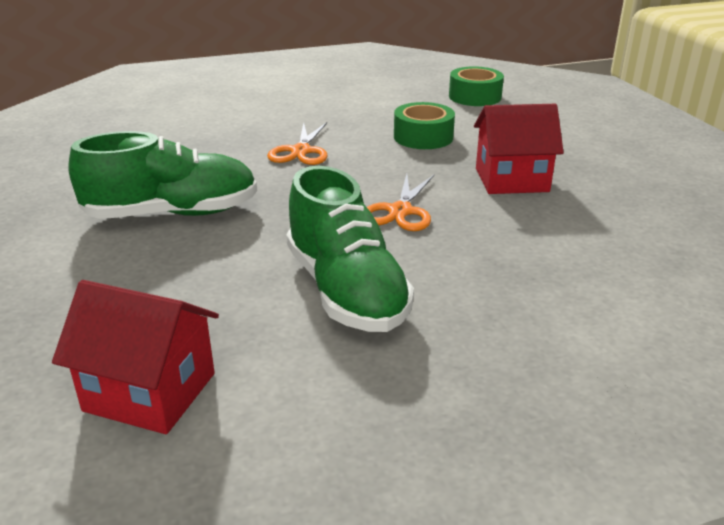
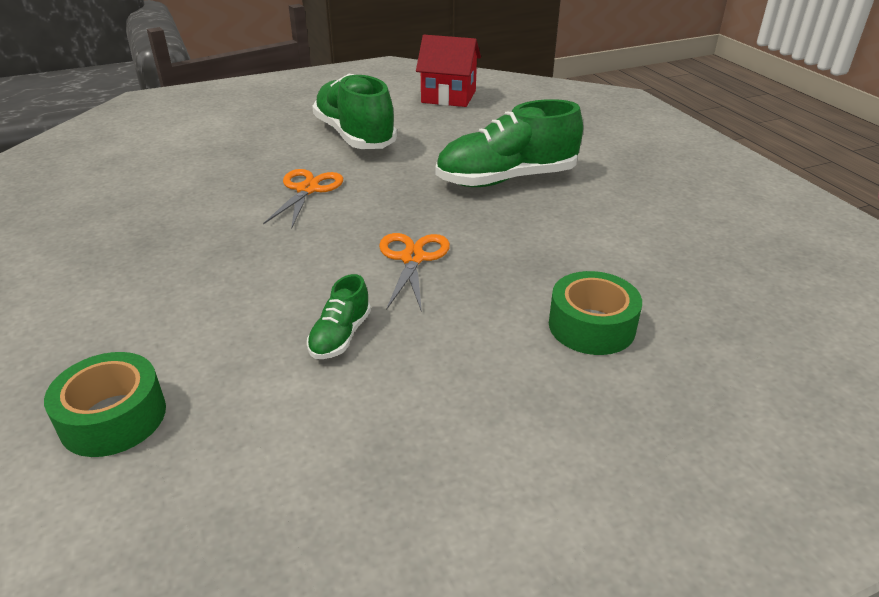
camera: 175 degrees right, 5 degrees up
(358, 117) = (340, 336): none -> green shoe
(423, 137) = (253, 293): green tape -> green tape (591, 326)
(511, 180) = (181, 228): red house -> none

